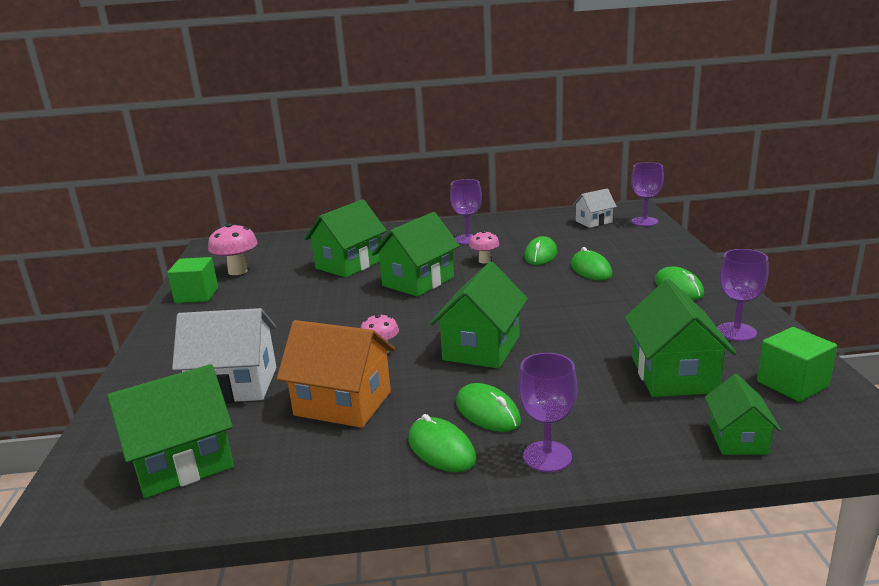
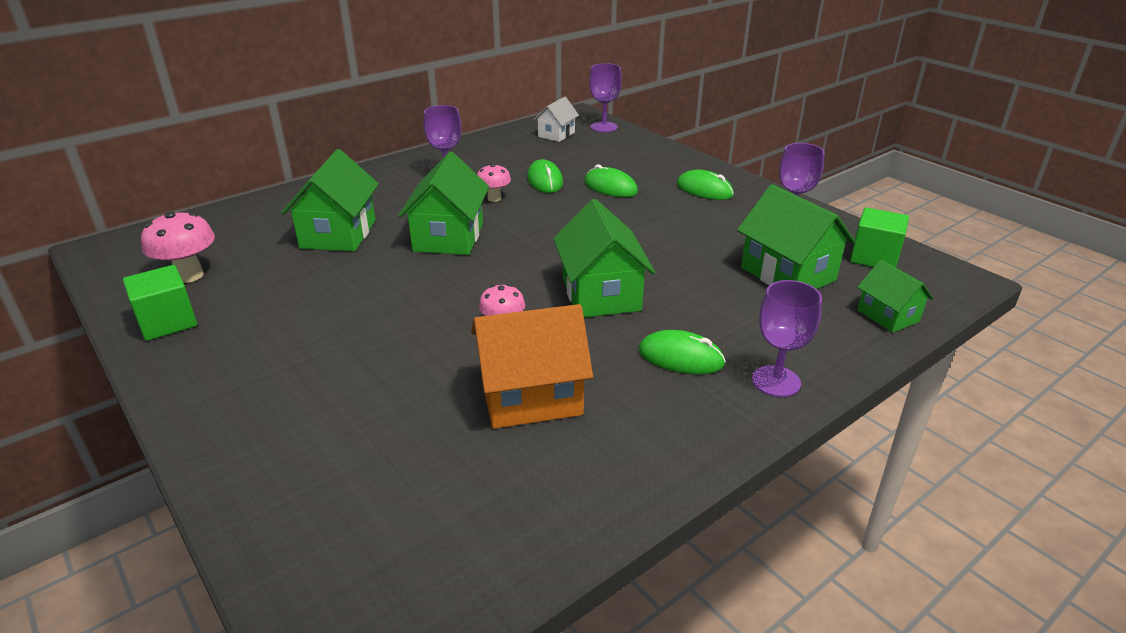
camera: 35 degrees left, 10 degrees up
(183, 463) = (429, 531): green house -> none
(234, 385) = (375, 419): white house -> none
(441, 449) = (682, 408): green mouse -> none

